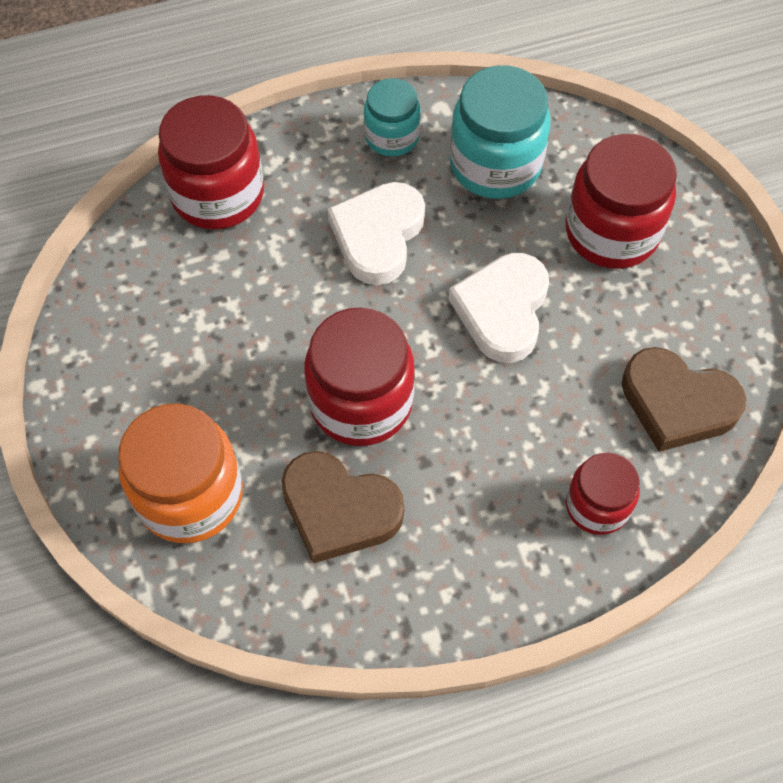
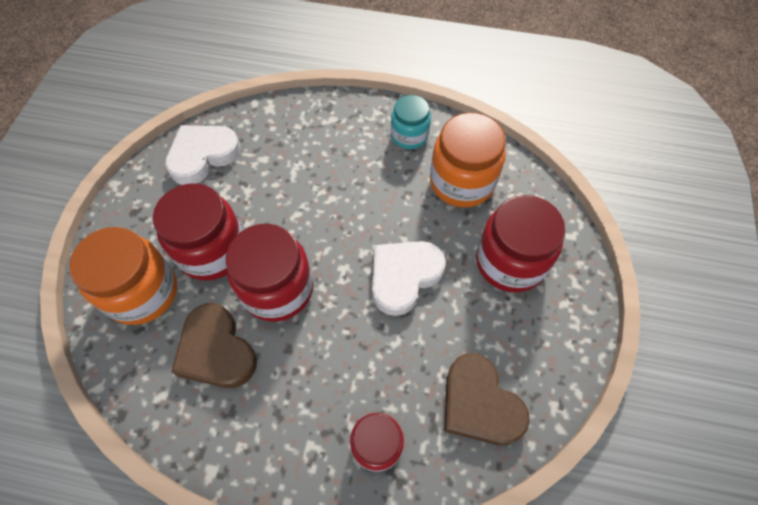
camera: 30 degrees right, 0 degrees up
(218, 194) = (286, 123): red jar -> red jar (212, 250)
(378, 236) = (359, 191): white heart -> white heart (203, 156)
(495, 165) = (462, 182): turquoise jar -> orange jar

